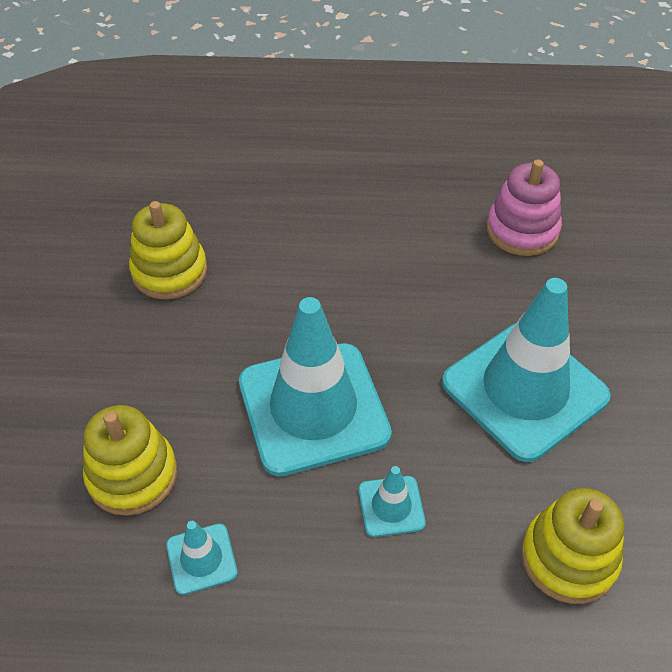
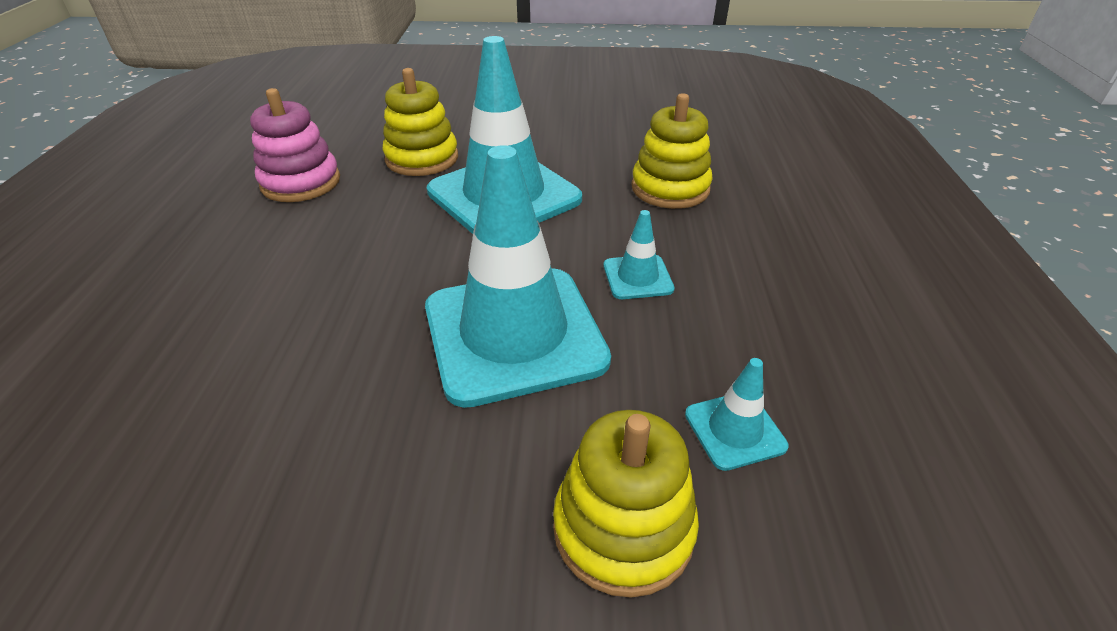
camera: 90 degrees left, 10 degrees down
(169, 271) = (199, 521): yellow stacking toy -> yellow stacking toy (422, 158)

